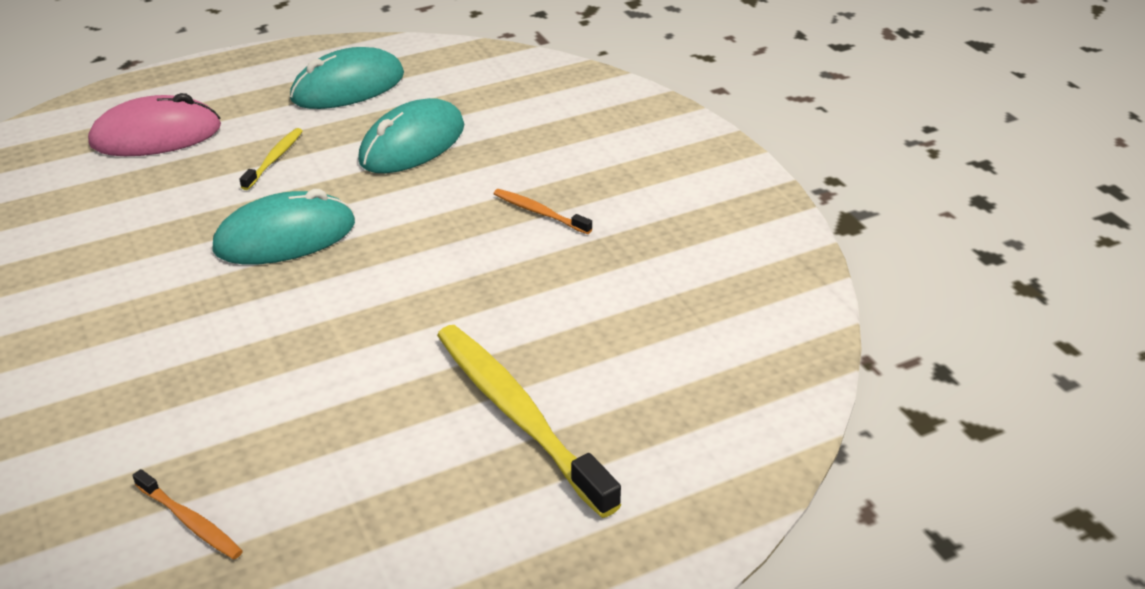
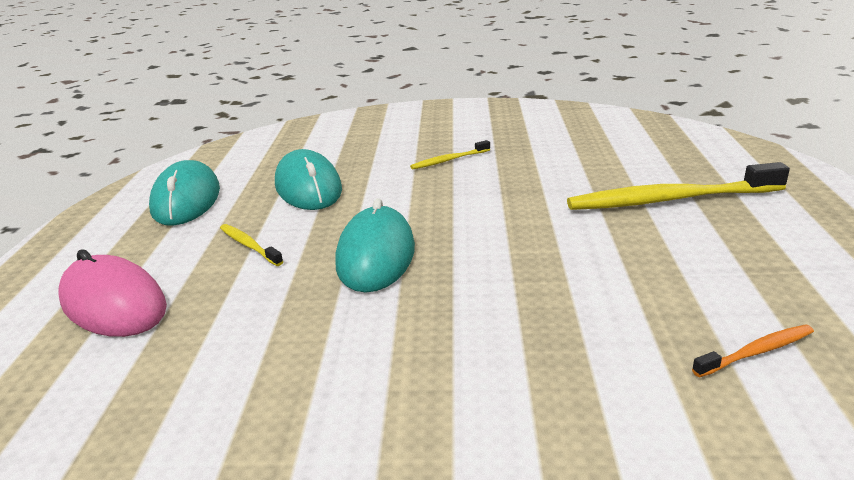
camera: 60 degrees left, 10 degrees down
(156, 135) = (113, 303): pink mouse -> pink mouse turned 60 degrees counterclockwise
(540, 212) = (449, 160): orange toothbrush -> yellow toothbrush

